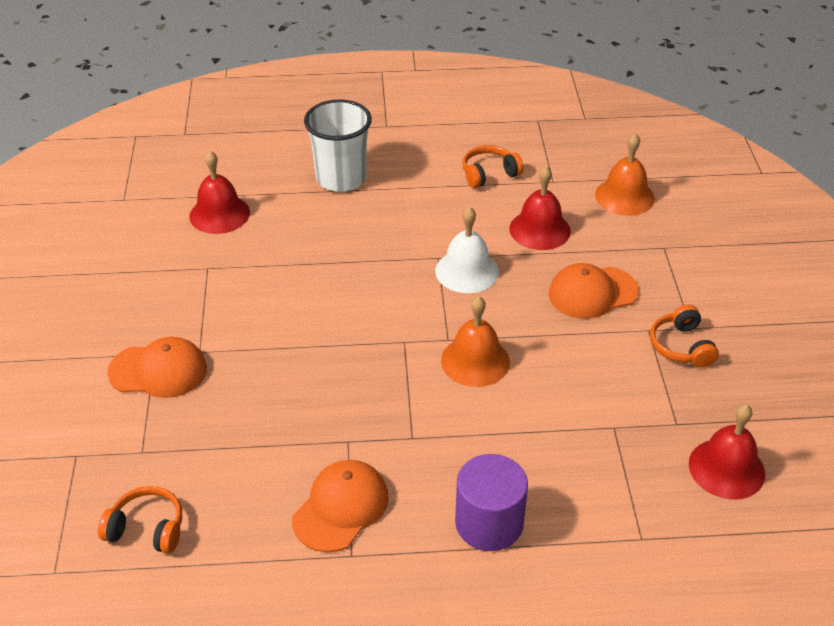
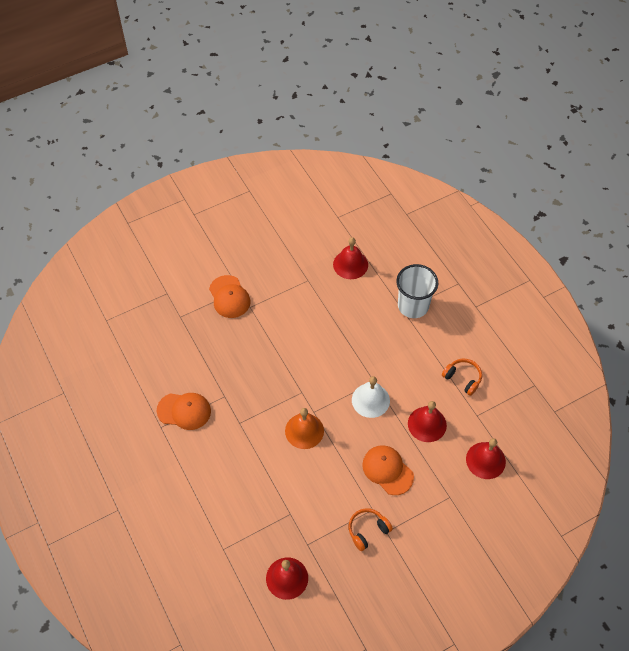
camera: 65 degrees right, 15 degrees up
(147, 528) = (141, 341): orange headphones -> none
(489, 523) = (202, 477): purple cylinder -> none
(624, 196) = (485, 460): orange bell -> red bell

